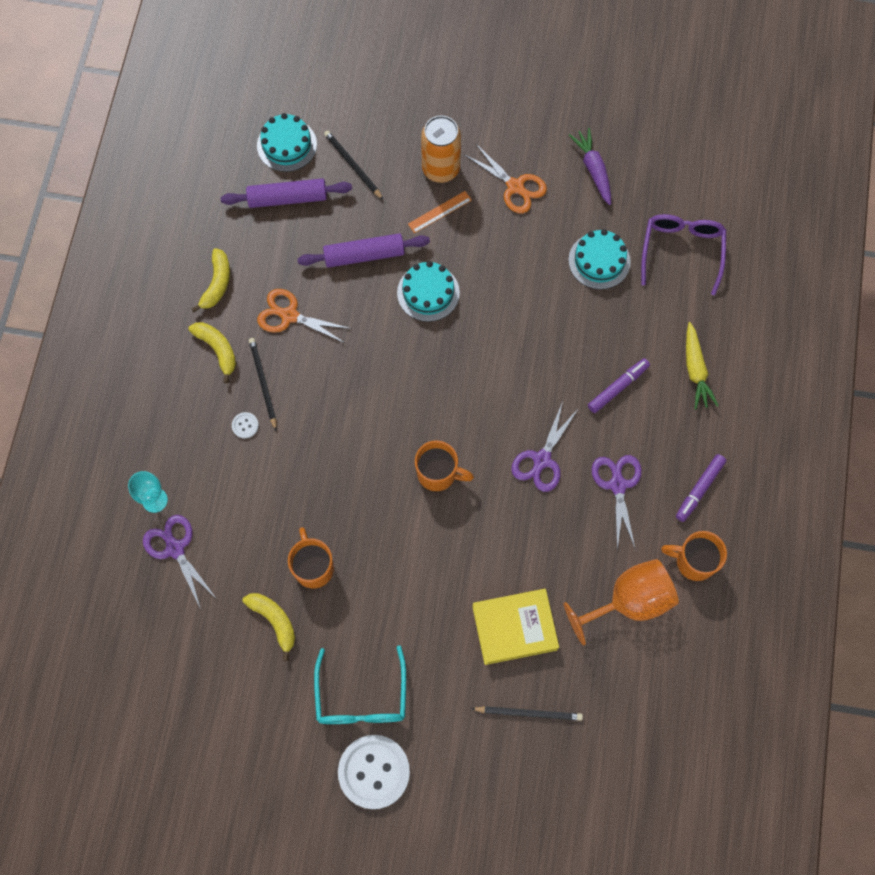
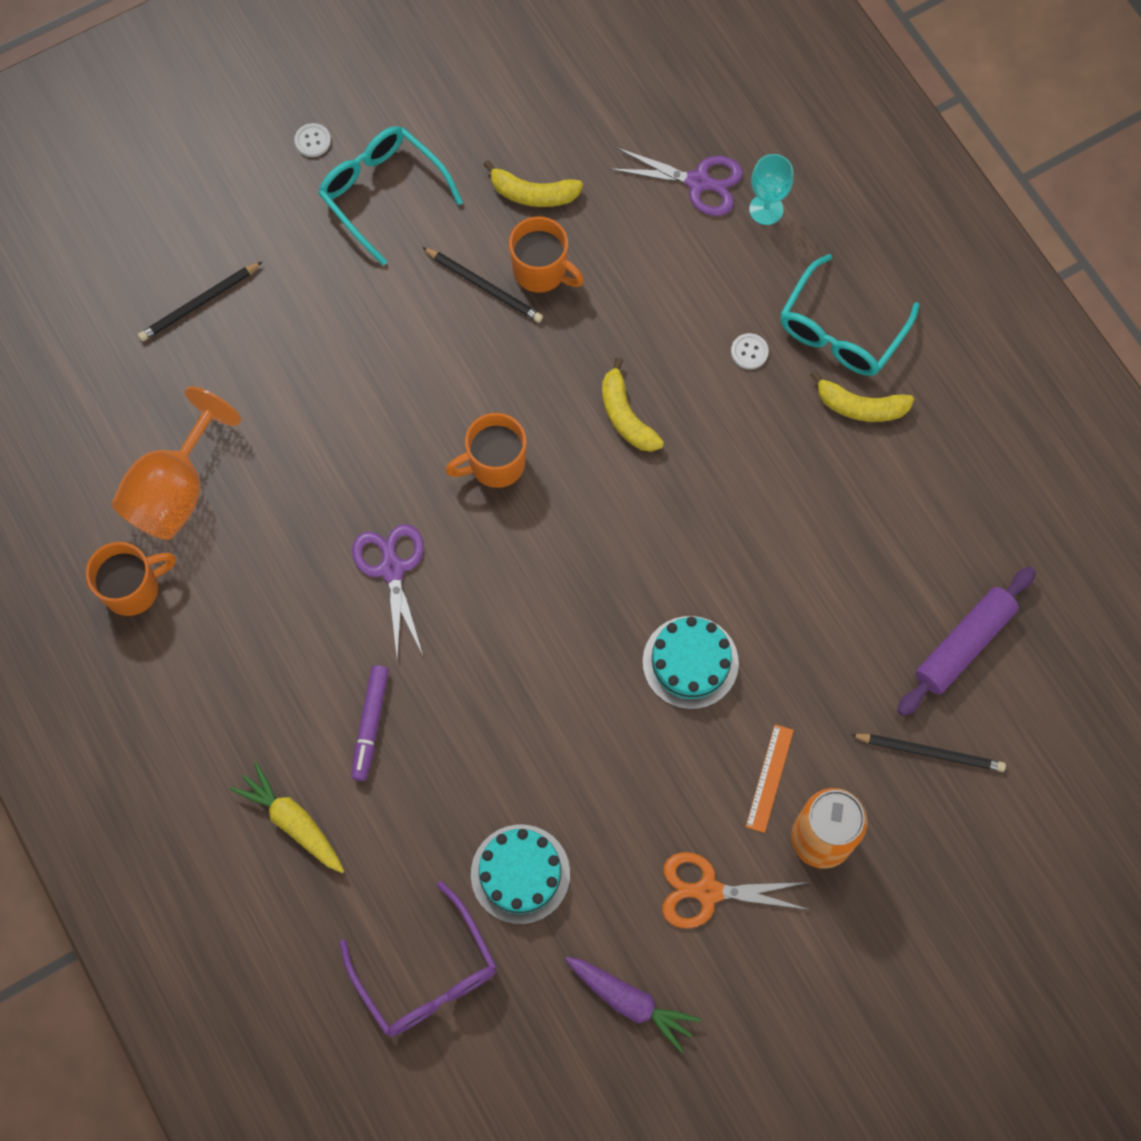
camera: 140 degrees right, 0 degrees up
(186, 397) = (841, 330): none -> turquoise glasses
(217, 284) = (937, 477): yellow banana -> yellow banana (626, 416)
(263, 383) = (775, 410): black pencil -> black pencil (484, 286)
(287, 145) = (1034, 713): turquoise cake -> none
(289, 316) = (821, 506): orange scissors -> none
(364, 255) = (807, 647): purple rolling pin -> none
(374, 772) = (312, 141): white button -> white button, size x0.41
(514, 628) = (279, 372): yellow book -> none
(617, 485) = (283, 607): purple scissors -> none
(699, 489) = (184, 676): purple marker -> none

